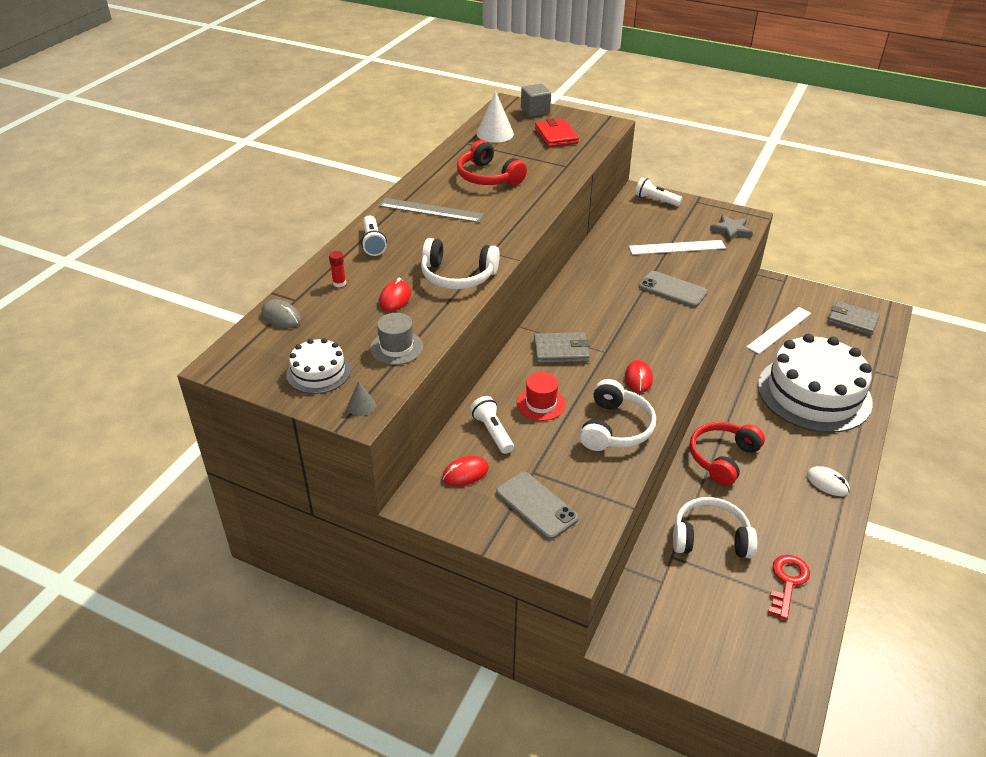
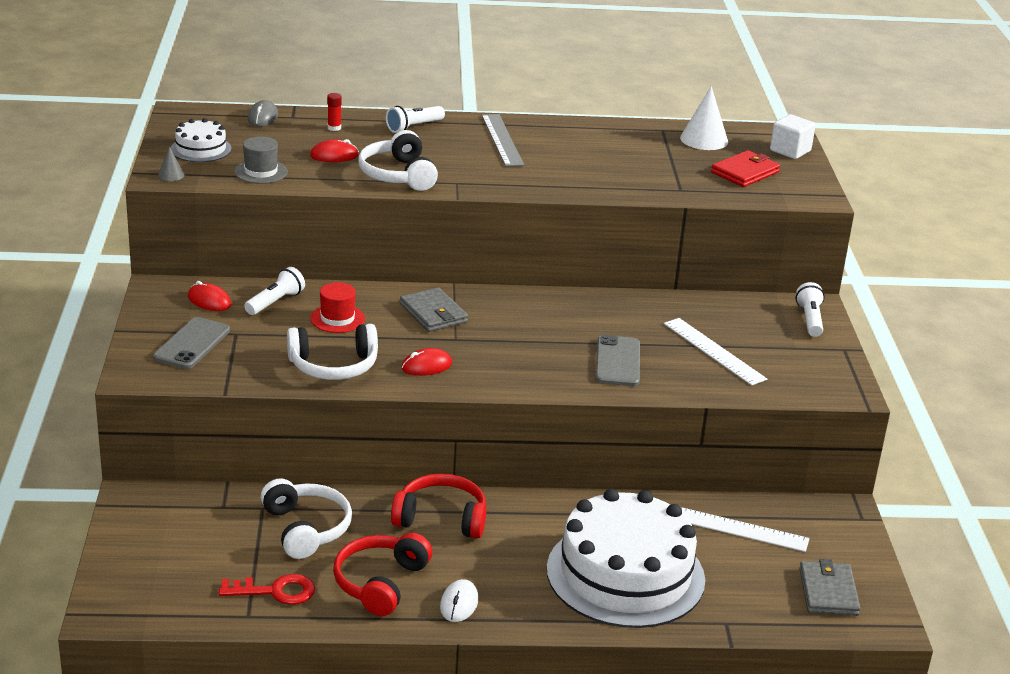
camera: 60 degrees right, 10 degrees down
(488, 177) = (602, 154): red headphones -> red headphones (380, 583)
(535, 111) = (790, 151): grey cube -> white cube
(731, 230) = (801, 384): grey star -> none

